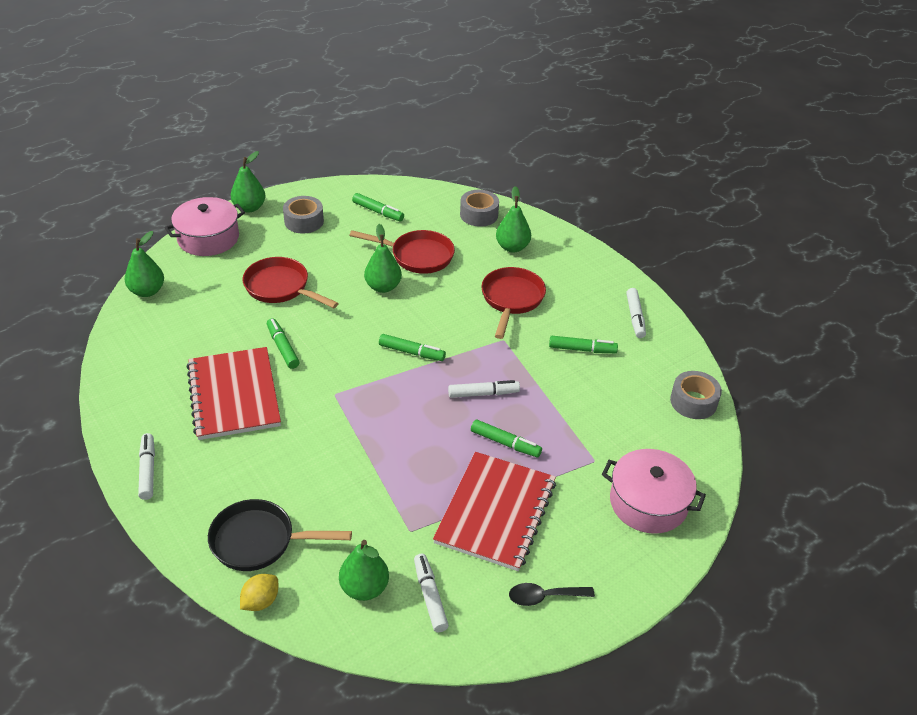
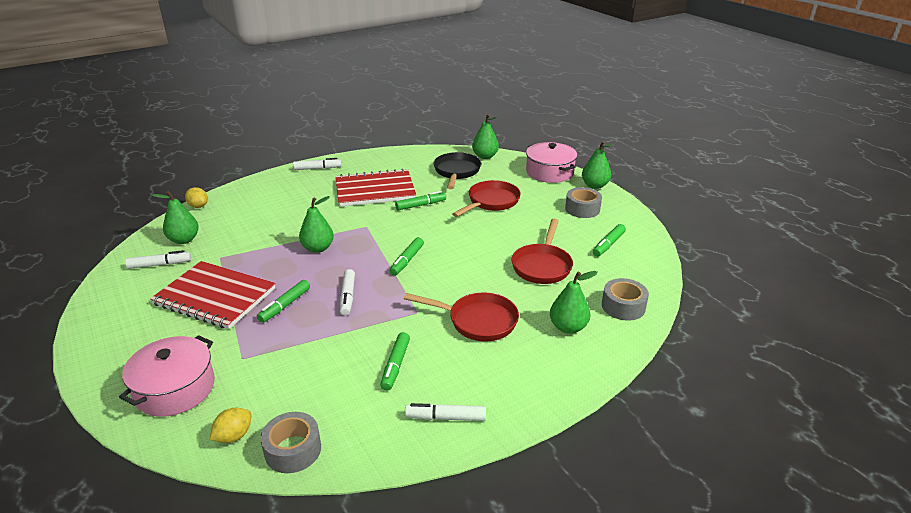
camera: 95 degrees right, 10 degrees down
(259, 541) = (244, 204): black pan -> black pan (456, 172)
(383, 287) = (494, 247): green pear -> green pear (318, 248)
(544, 597) = (122, 316): black spoon -> none
(691, 443) = (234, 436): none -> yellow lemon

